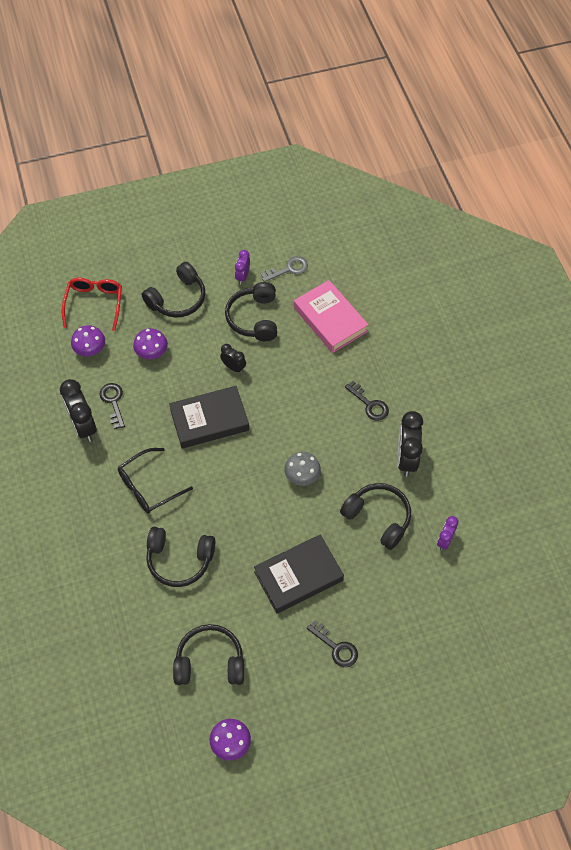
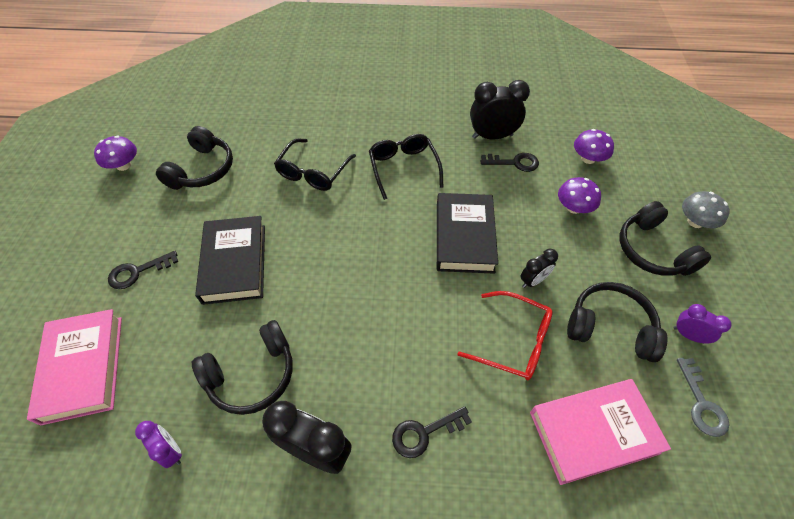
camera: 110 degrees right, 5 degrees down
(94, 304) = (651, 173): red glasses -> red glasses (513, 341)
(179, 560) = (313, 172): black headphones -> black glasses
(302, 475) = (352, 307): grey mushroom -> grey mushroom (695, 222)
(423, 633) = (83, 368): none -> pink book

